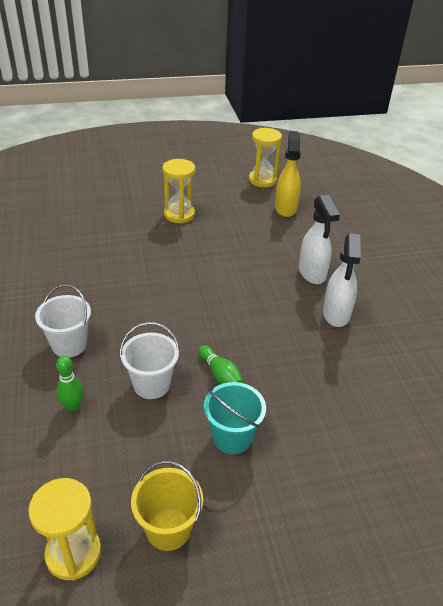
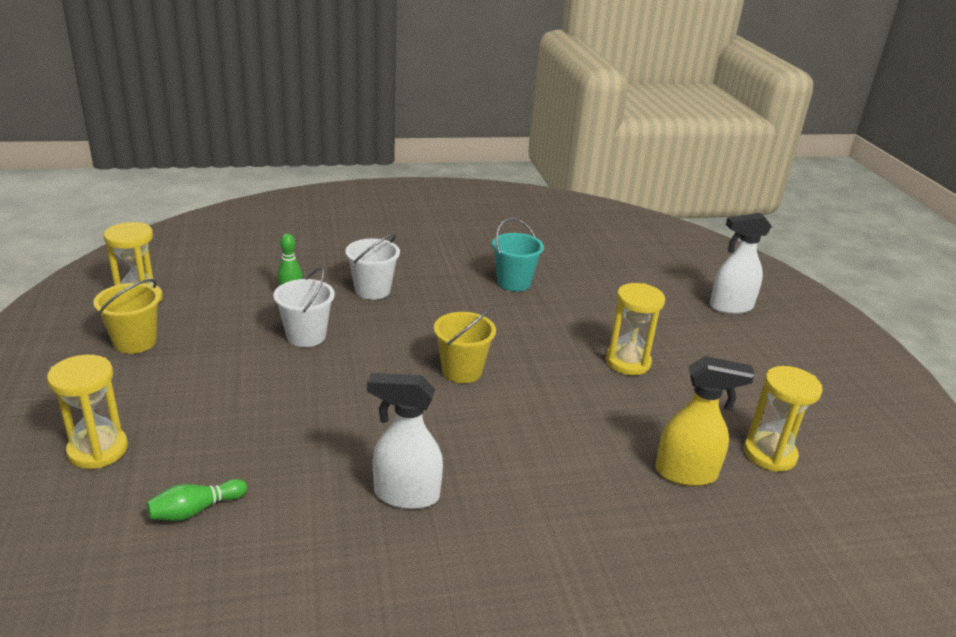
camera: 90 degrees right, 10 degrees down
(197, 289) = (462, 371): none -> yellow bucket
(220, 374) = (309, 380): green bowling pin -> green bowling pin (195, 510)
(232, 437) = (218, 383): turquoise bucket -> turquoise bucket (514, 282)
(312, 273) = (504, 482): white spray bottle -> white spray bottle (730, 307)
(342, 505) = (98, 450): none -> yellow hourglass

